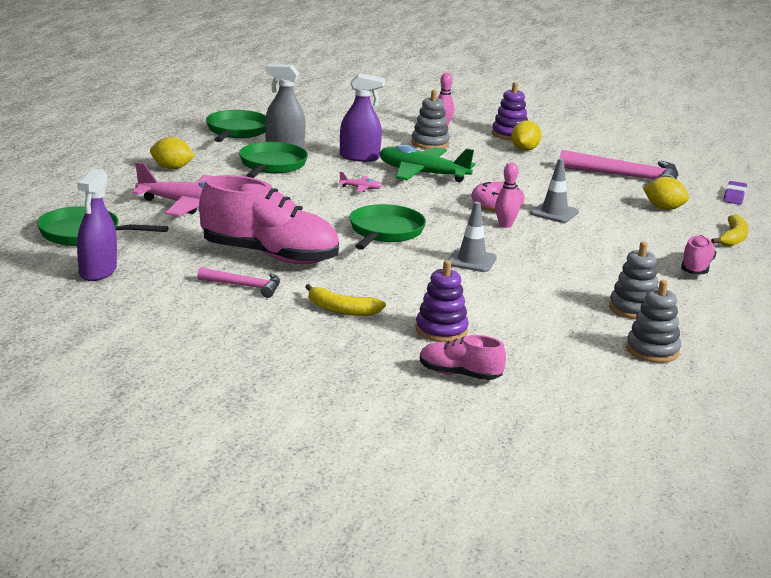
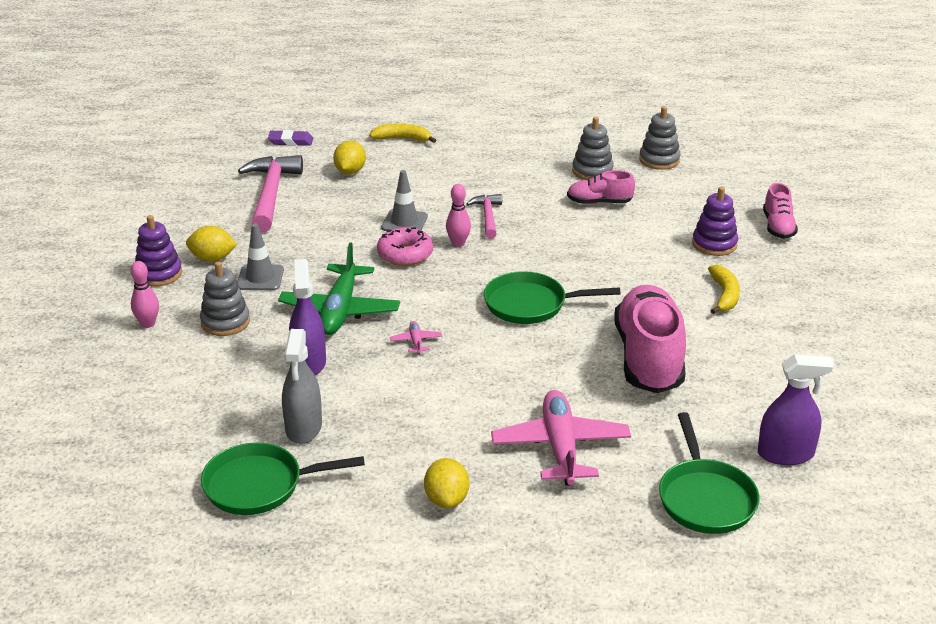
camera: 105 degrees left, 10 degrees up
(244, 286) = (729, 356): pink hammer -> pink hammer (487, 217)
(271, 165) = (381, 421): green pan -> none
(471, 261) = (560, 249): grey traffic cone -> grey traffic cone (260, 278)
(696, 267) = (484, 151): pink shoe -> pink shoe (599, 202)

